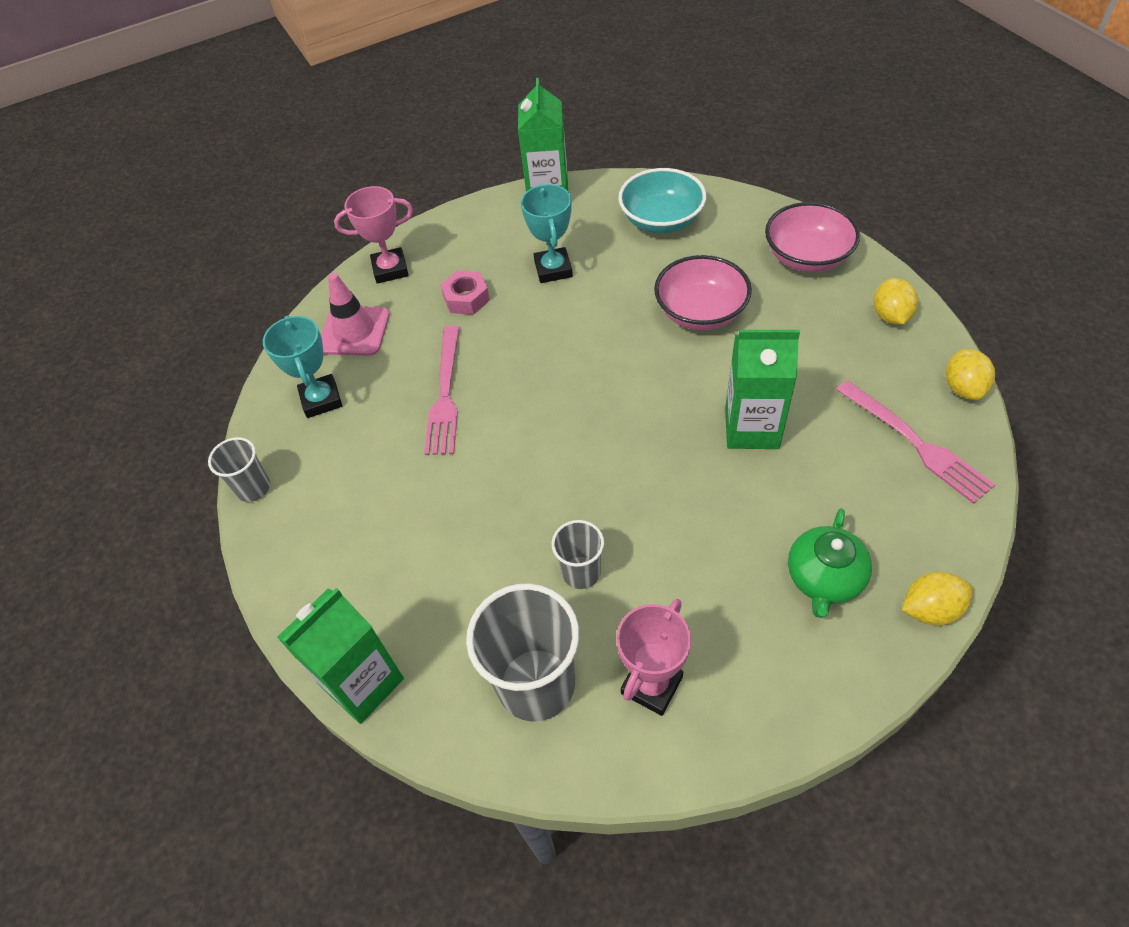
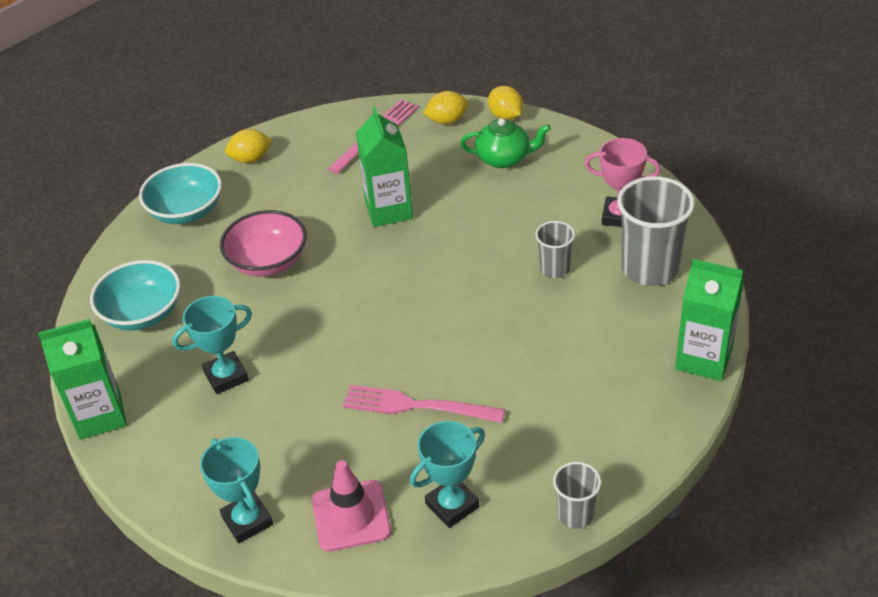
camera: 110 degrees left, 10 degrees down
(390, 269) = (247, 521): pink trophy -> turquoise trophy
(445, 395) = (415, 406): pink fork -> pink fork turned 150 degrees counterclockwise
(466, 298) = (281, 433): pink nut -> none
(807, 257) = (186, 211): pink bowl -> turquoise bowl
(963, 388) = (318, 119): yellow lemon -> yellow lemon (447, 121)

